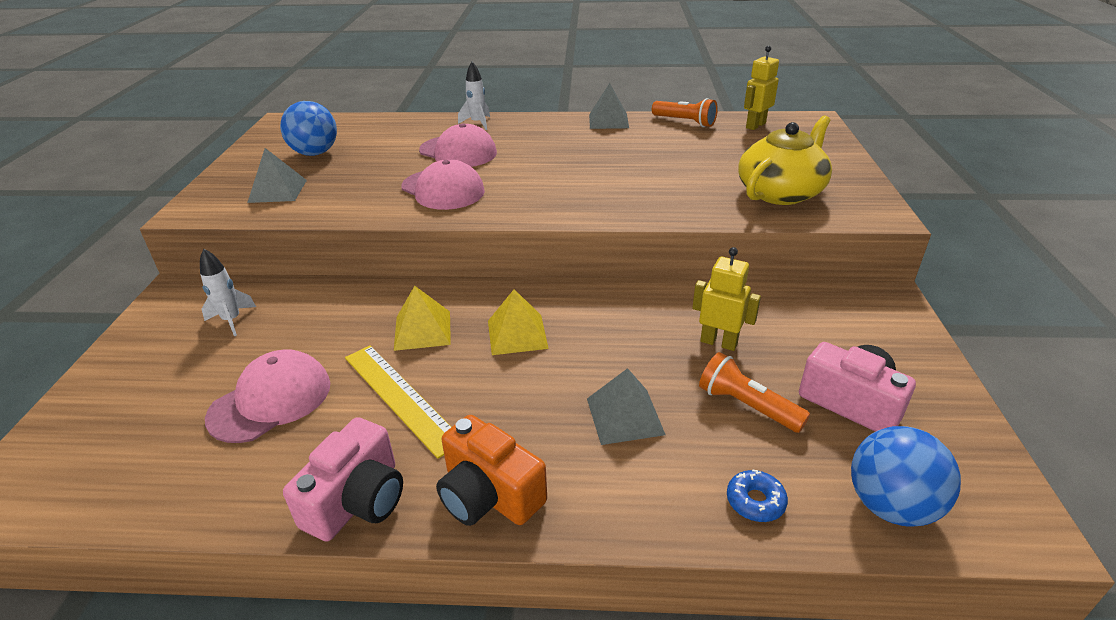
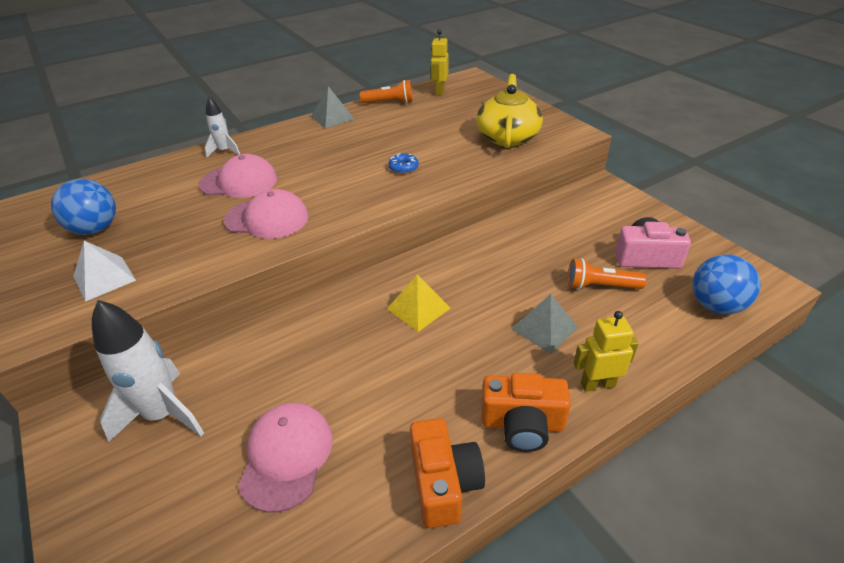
camera: 35 degrees left, 5 degrees up
(232, 320) = (163, 414): white rocket -> white rocket, size x1.85
(278, 191) = (104, 278): grey pyramid -> white pyramid
(357, 500) = (443, 483): pink camera -> orange camera
(401, 397) = (388, 395): yellow ruler -> none
(422, 330) = (346, 339): yellow pyramid -> none
(718, 342) = (546, 254): yellow robot -> yellow robot (597, 384)
(755, 501) = (659, 339): blue donut -> blue donut (403, 167)

